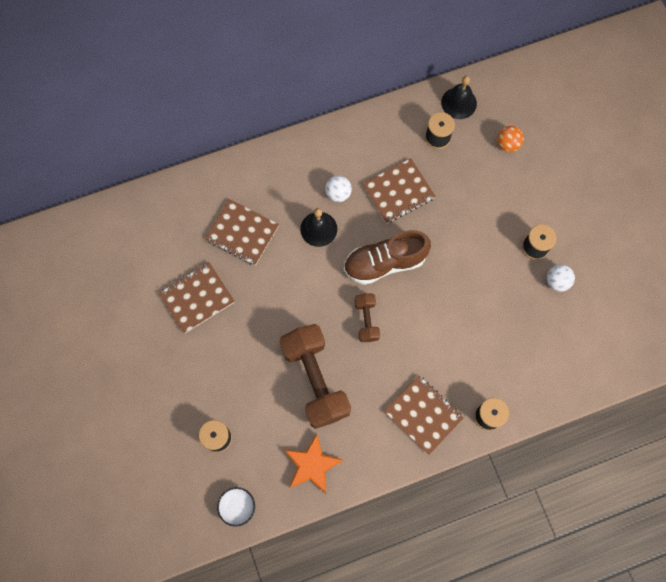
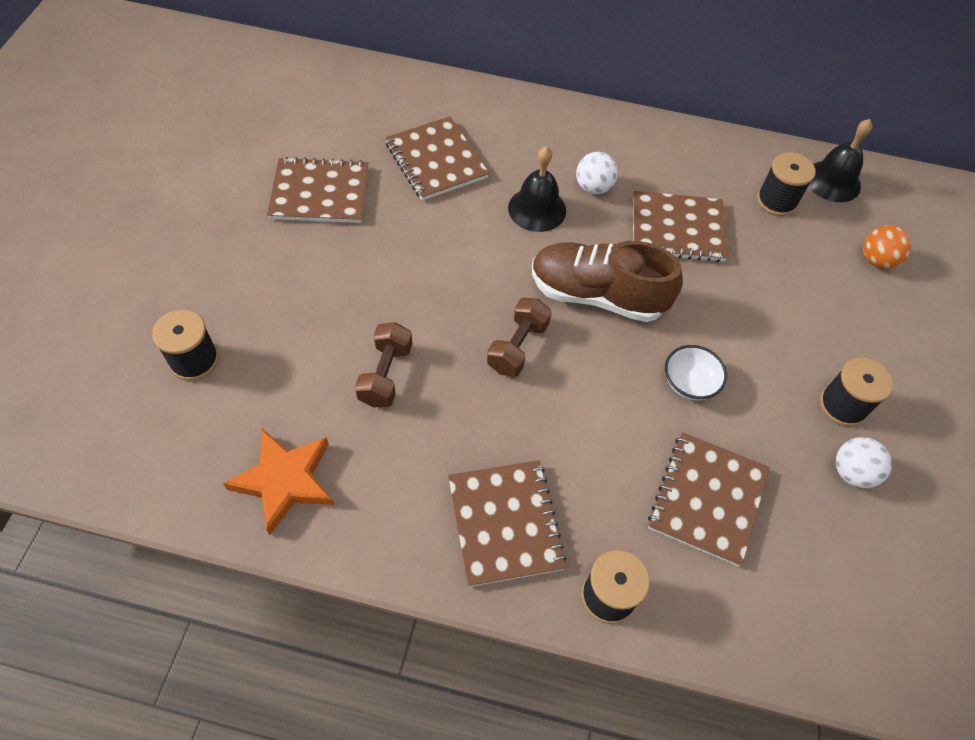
camera: 30 degrees right, 15 degrees down
(237, 507) = (134, 465): white bowl -> white bowl (689, 383)
(315, 380) = (385, 375): brown dumbbell -> brown dumbbell, size x0.49
(502, 340) = (707, 499): none -> brown notebook

